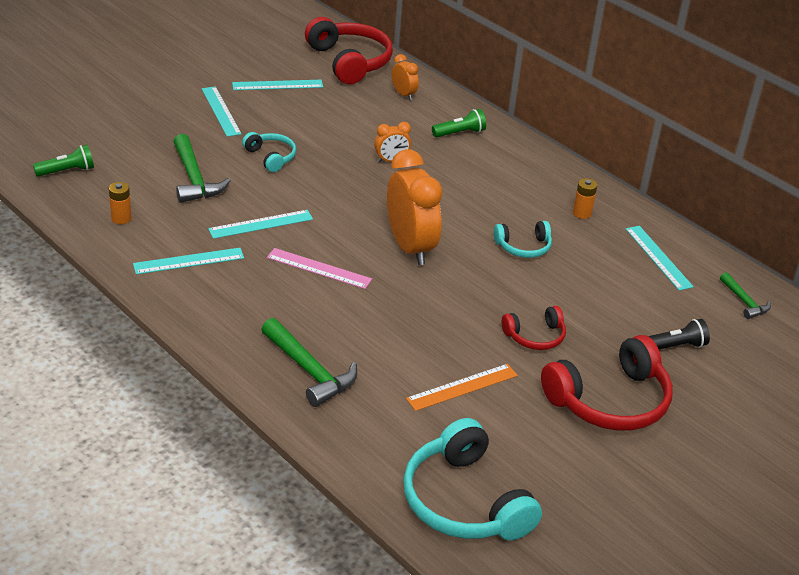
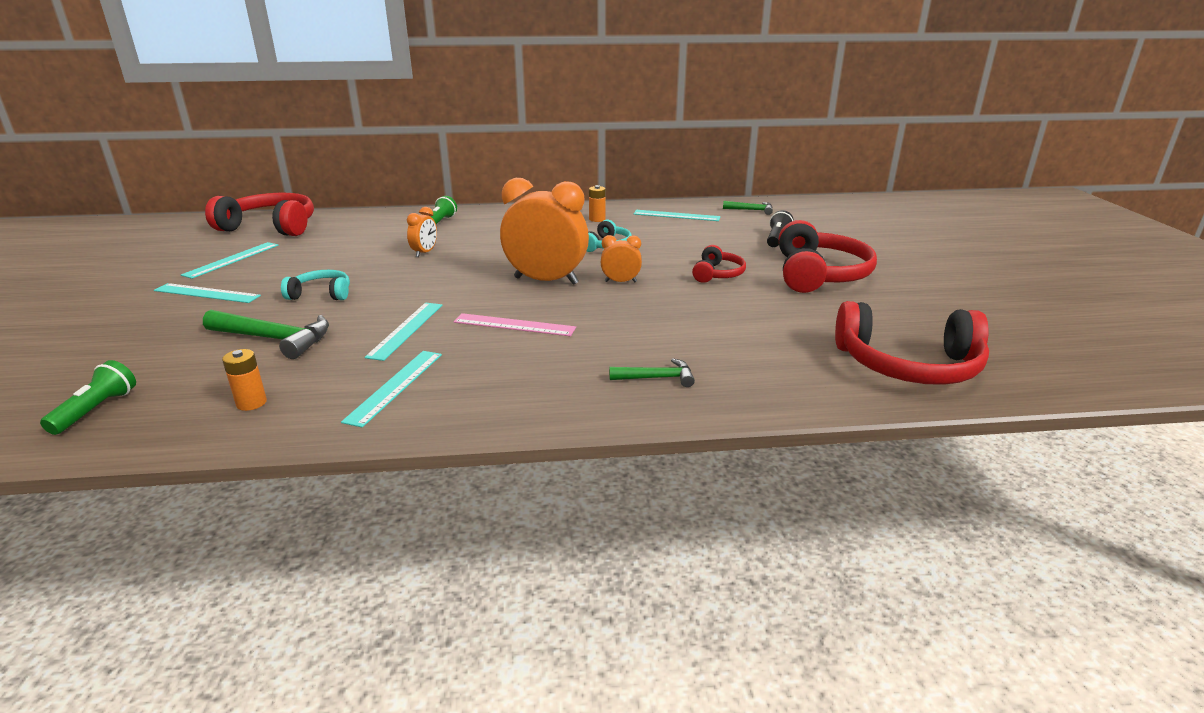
camera: 50 degrees left, 10 degrees down
(309, 371) = (657, 378): green hammer -> green hammer, size x0.58
(319, 268) = (514, 325): pink ruler -> pink ruler turned 45 degrees clockwise
(403, 94) = (354, 224): orange clock -> orange clock (620, 282)
(462, 387) = (752, 318): orange ruler -> none
(464, 501) = (908, 365): turquoise headphones -> red headphones

